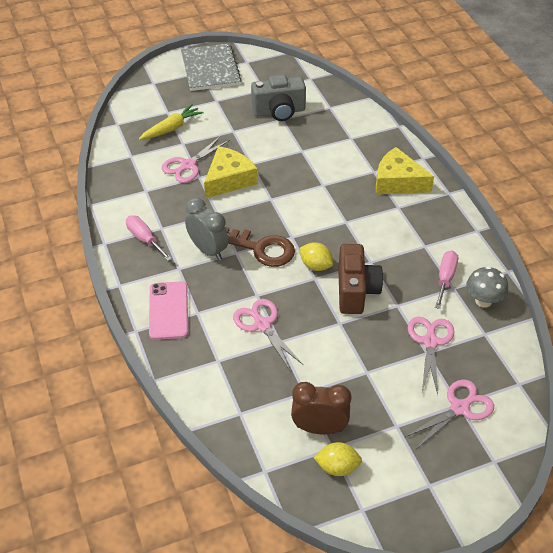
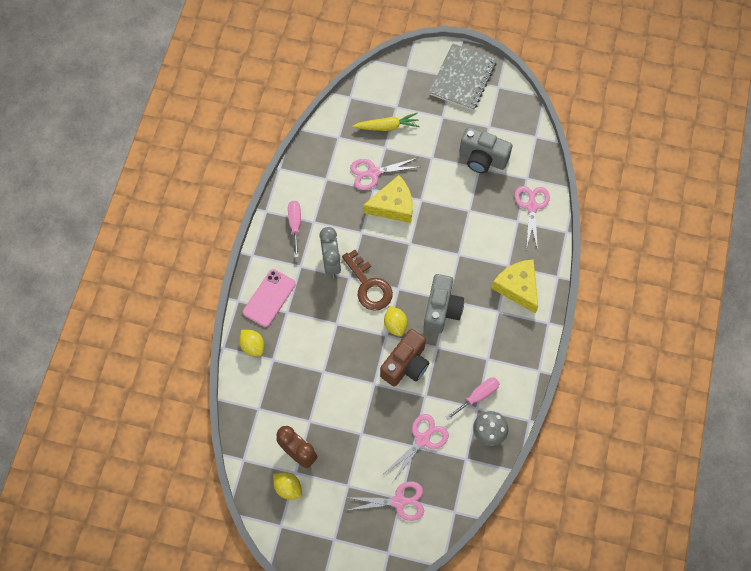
camera: 35 degrees right, 20 degrees up
(186, 361) = (253, 346): none -> yellow lemon
(262, 324) = (321, 350): pink scissors -> pink scissors (531, 206)
(347, 232) = (441, 310): none -> grey camera

